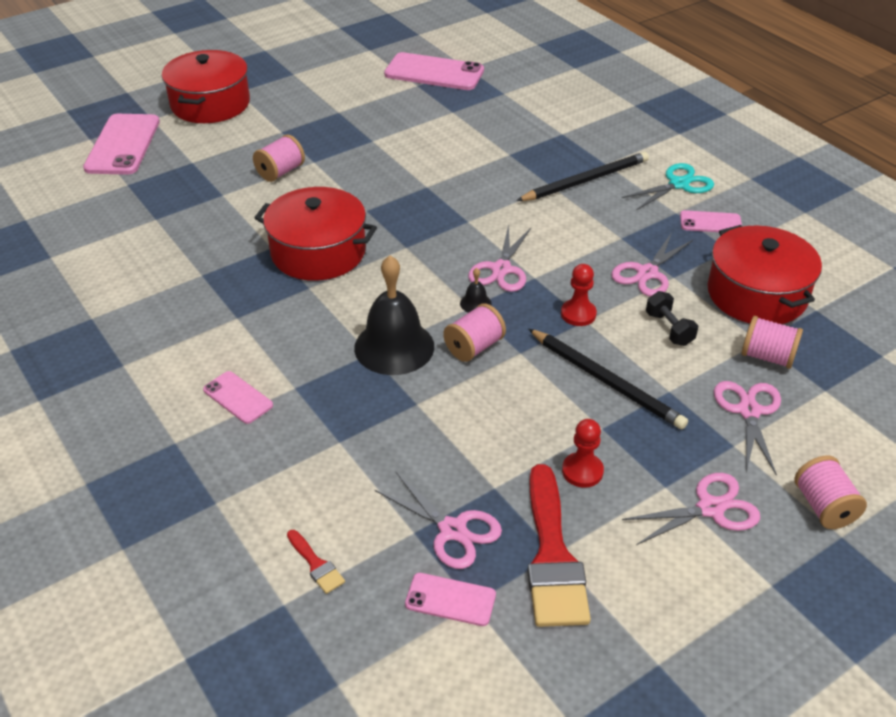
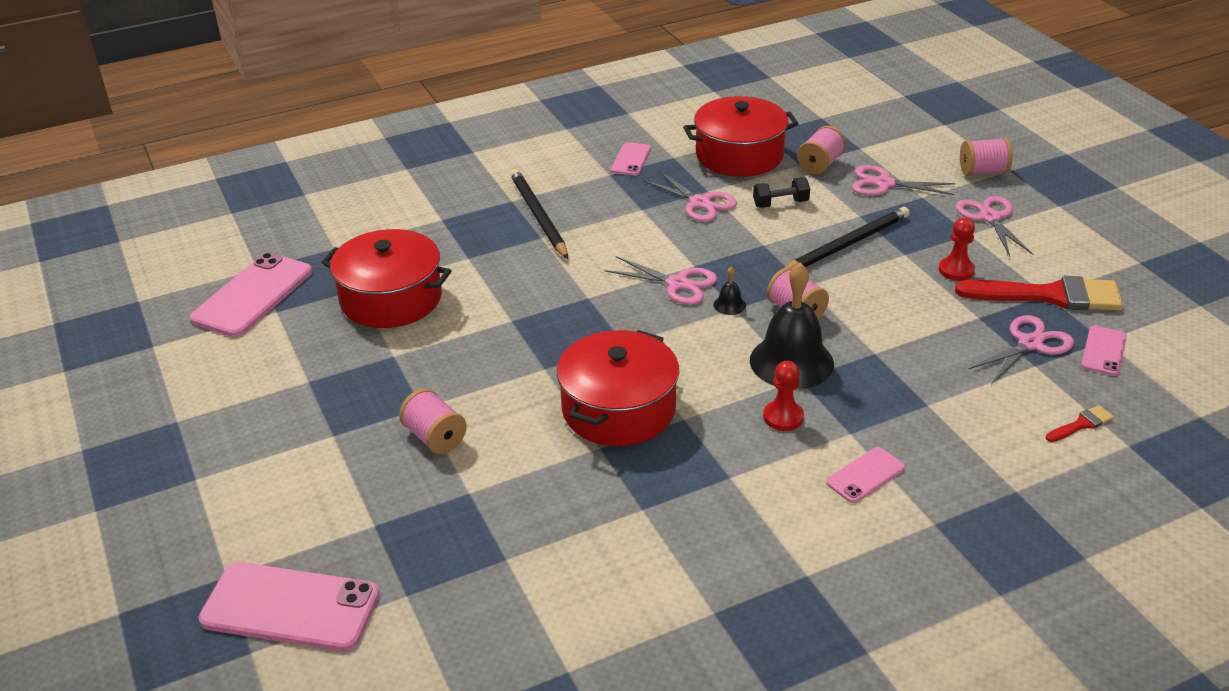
camera: 80 degrees left, 5 degrees down
(210, 104) = (217, 509): red pot -> red pot (391, 298)
(578, 314) = (754, 247): red pawn -> red pawn (783, 417)
(678, 184) = (563, 166): turquoise scissors -> none

